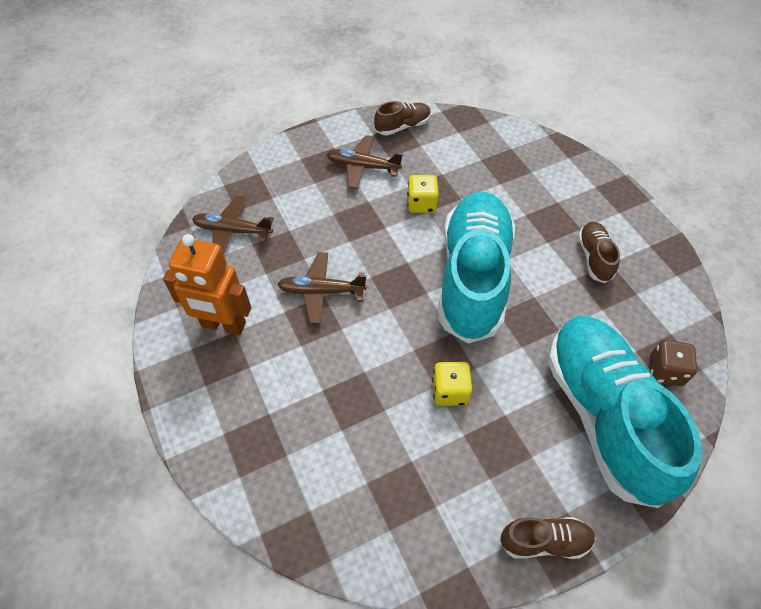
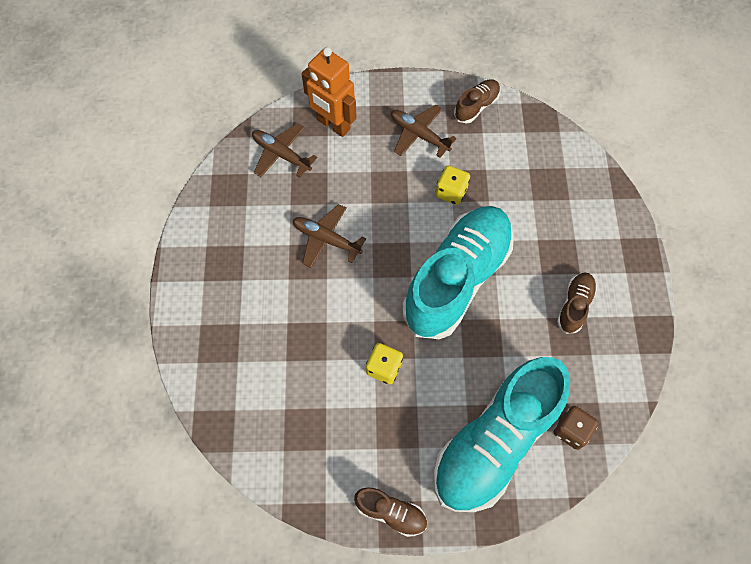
camera: 25 degrees right, 10 degrees up
(223, 325) = (238, 236): orange robot -> orange robot (333, 125)
(403, 126) = (476, 106): brown shoe -> brown shoe turned 45 degrees counterclockwise
(603, 415) = (495, 442): turquoise shoe -> turquoise shoe turned 150 degrees counterclockwise

